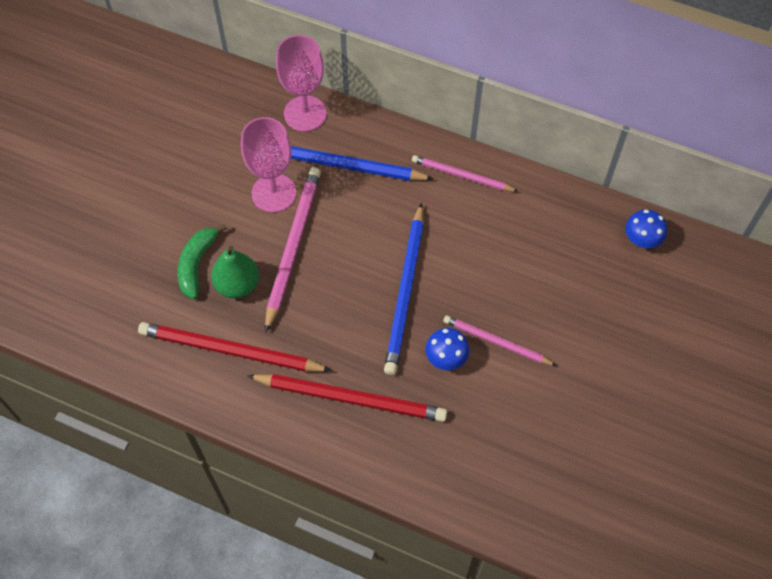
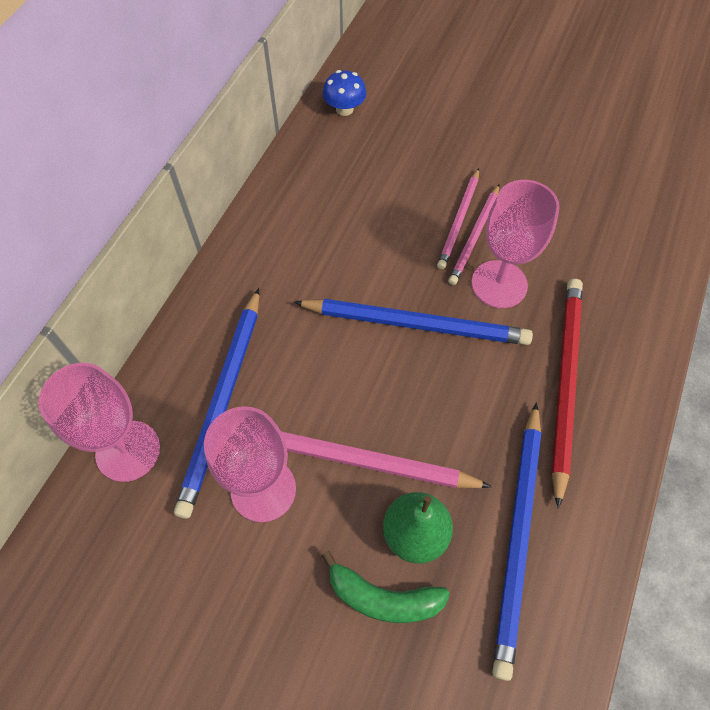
camera: 90 degrees left, 0 degrees up
(231, 351) = (518, 536): red pencil -> blue pencil
(446, 358) = (499, 284): blue mushroom -> pink goblet
(462, 176) = (253, 262): pink pencil -> pink pencil (459, 220)

